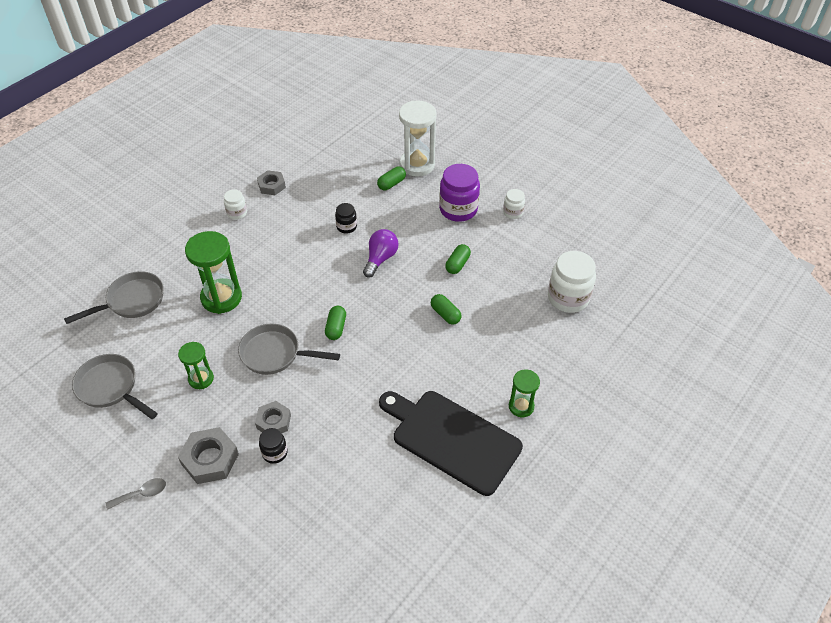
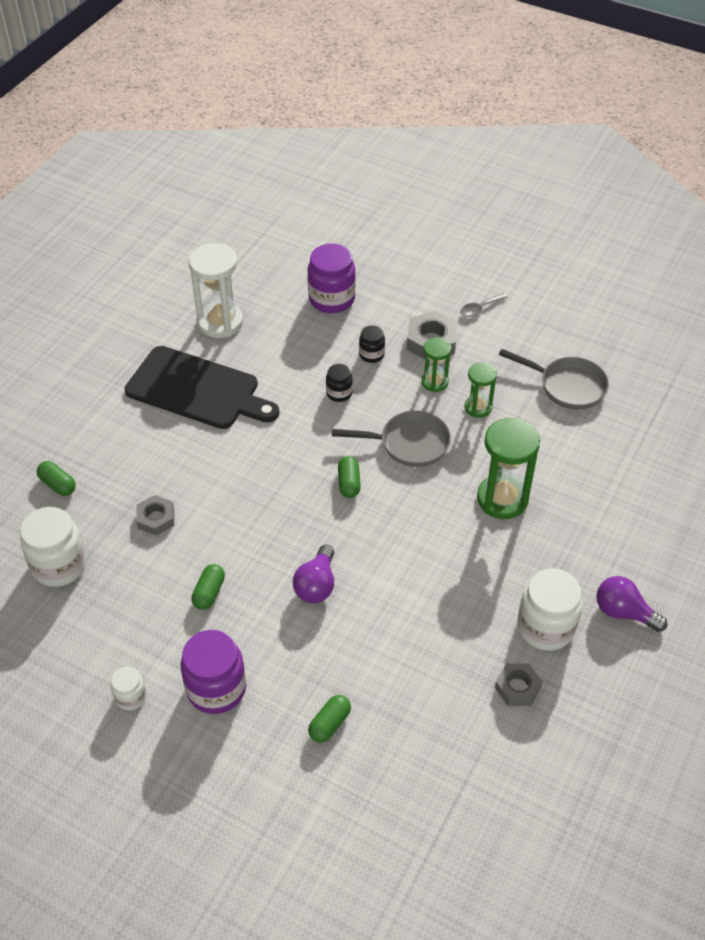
camera: 170 degrees right, 0 degrees up
(132, 301) = (608, 478): grey pan -> none
(181, 214) = (623, 612): none -> purple light bulb
(237, 213) = (545, 627): white jar -> white jar, size x1.90
(273, 421) = (383, 380): grey nut -> grey nut (156, 518)
(292, 535) = (331, 299): none -> purple jar
(346, 227) = (378, 629): black jar -> black jar (339, 393)
(417, 165) = (295, 774): white hourglass -> white hourglass (220, 322)
(445, 314) = (218, 519): green capsule -> green capsule (58, 484)
(521, 406) = (125, 429): green hourglass -> green hourglass (434, 382)

